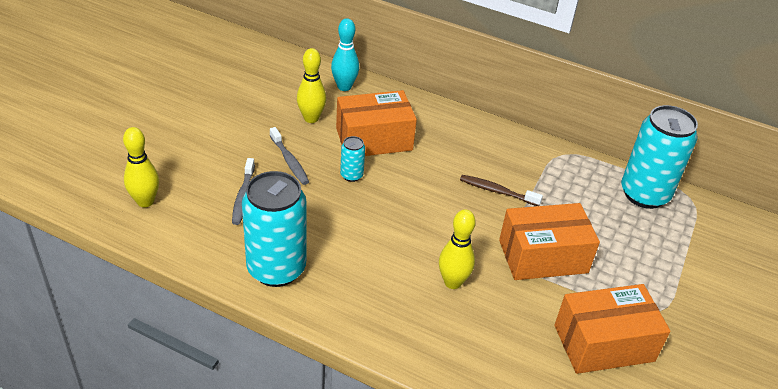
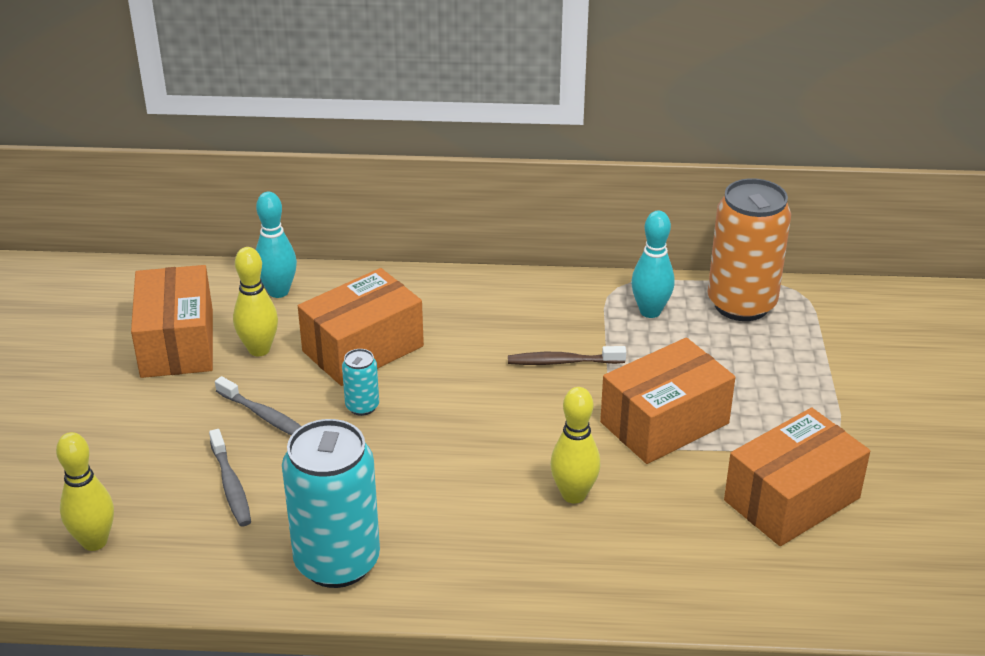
camera: 20 degrees left, 5 degrees down
(266, 98) = (177, 343): none -> orange box
(576, 178) = (650, 311): none -> turquoise bowling pin
(644, 194) = (741, 304): turquoise can -> orange can

